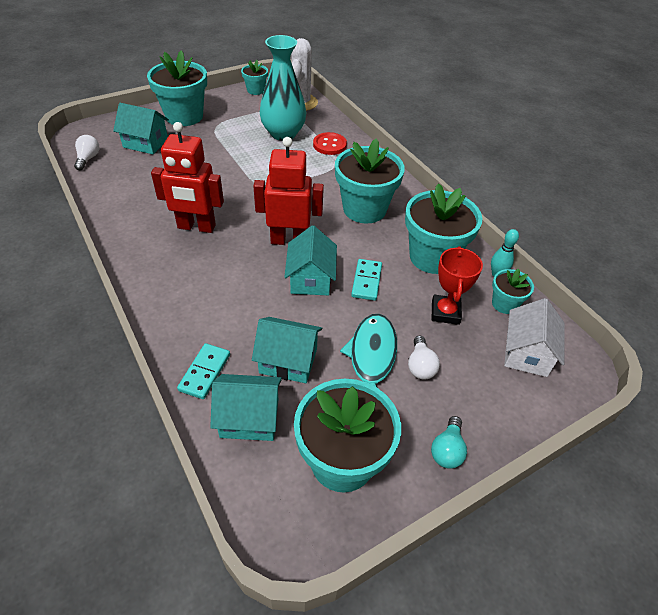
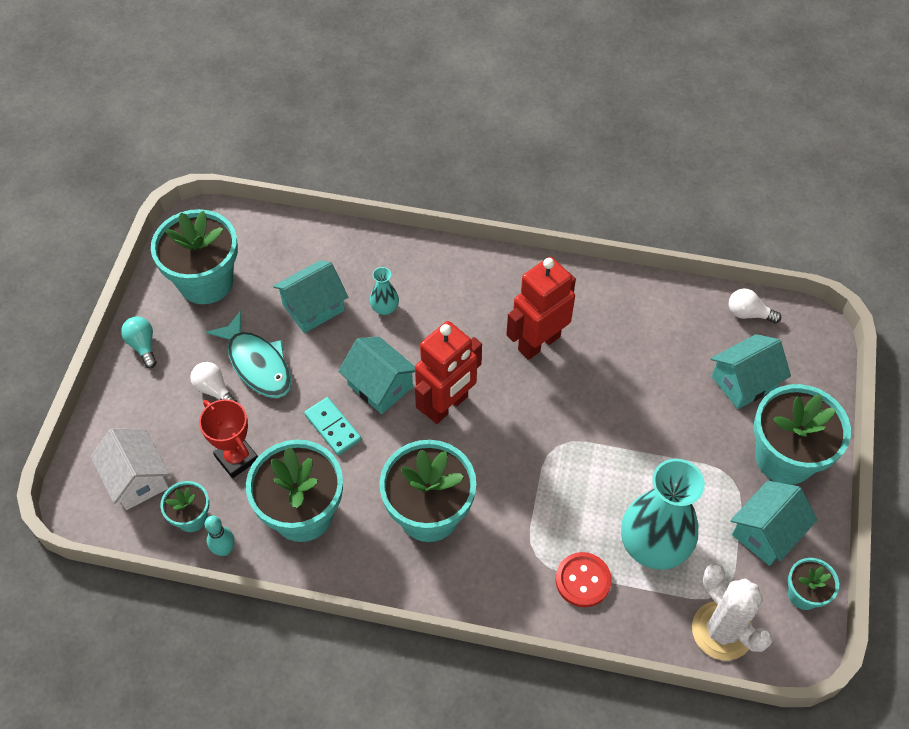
camera: 135 degrees right, 10 degrees up
(88, 159) = (748, 313): white light bulb -> white light bulb turned 150 degrees clockwise
(204, 372) = (358, 252): turquoise domino -> none
(245, 318) = (385, 308): none -> turquoise vase
(249, 418) = (292, 254): turquoise house -> turquoise house (766, 532)

